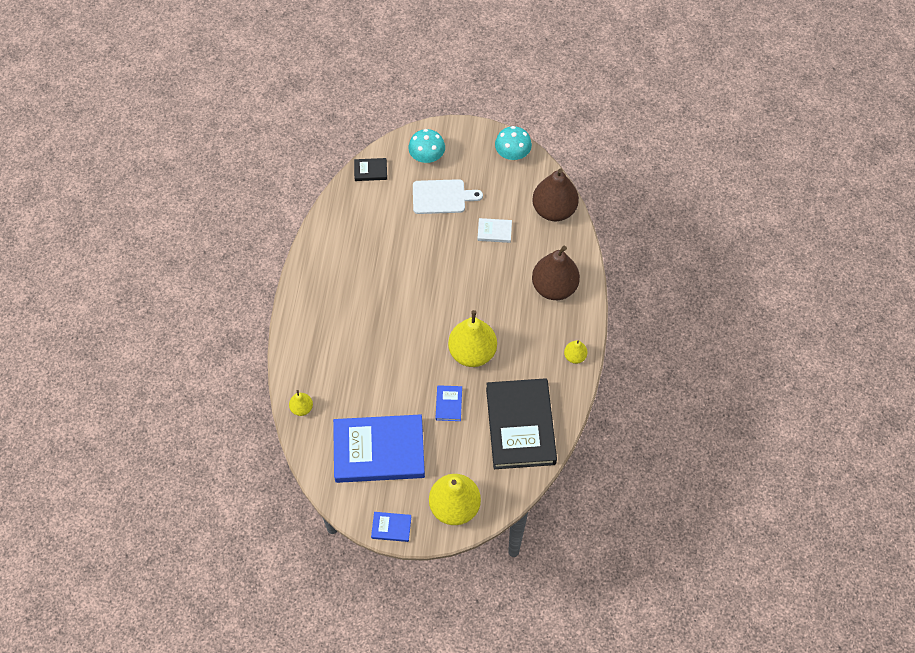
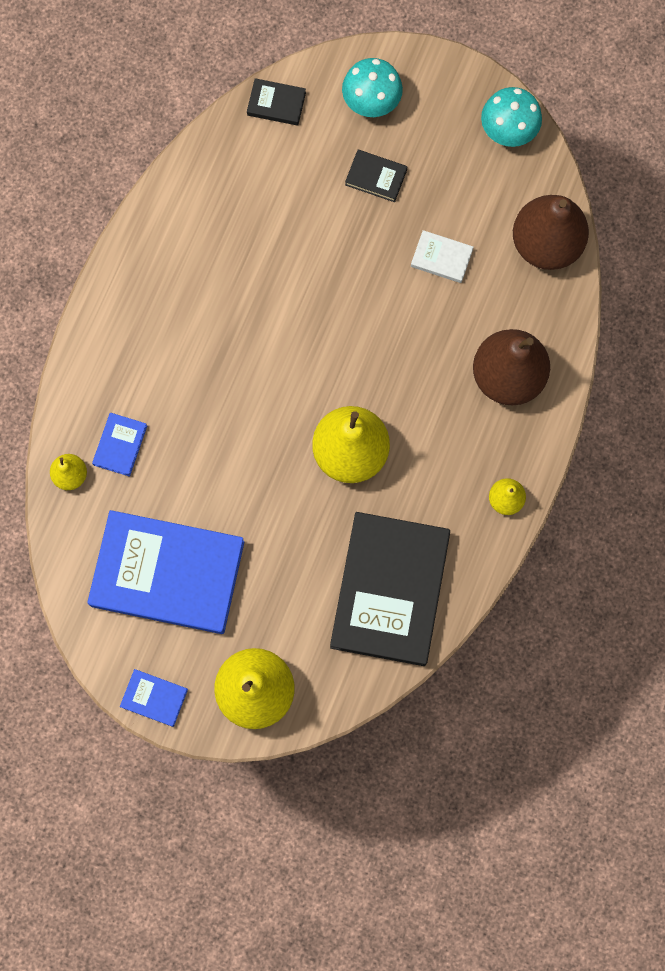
camera: 15 degrees right, 15 degrees up
(442, 197) = (376, 177): white cutting board -> black book
(448, 404) = (291, 527): blue book -> blue book (120, 445)

